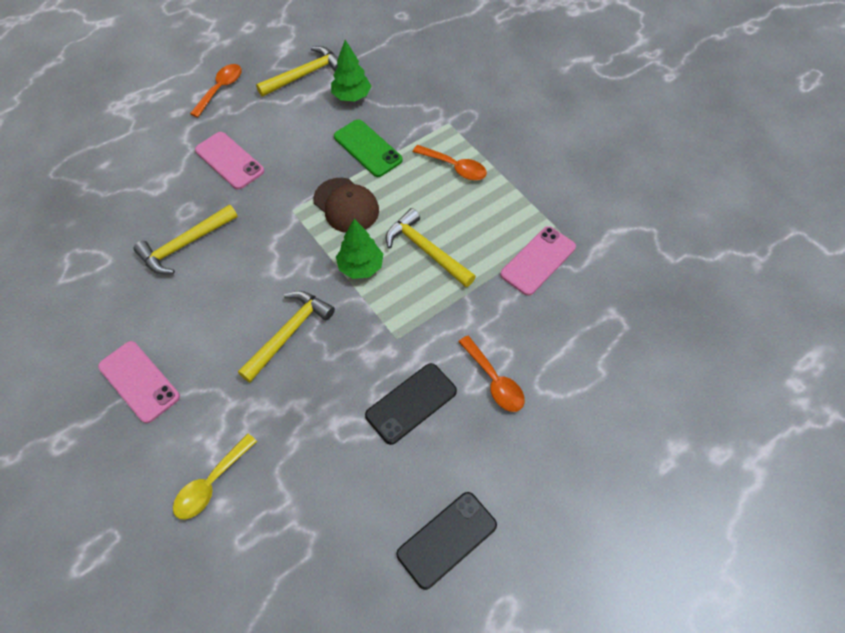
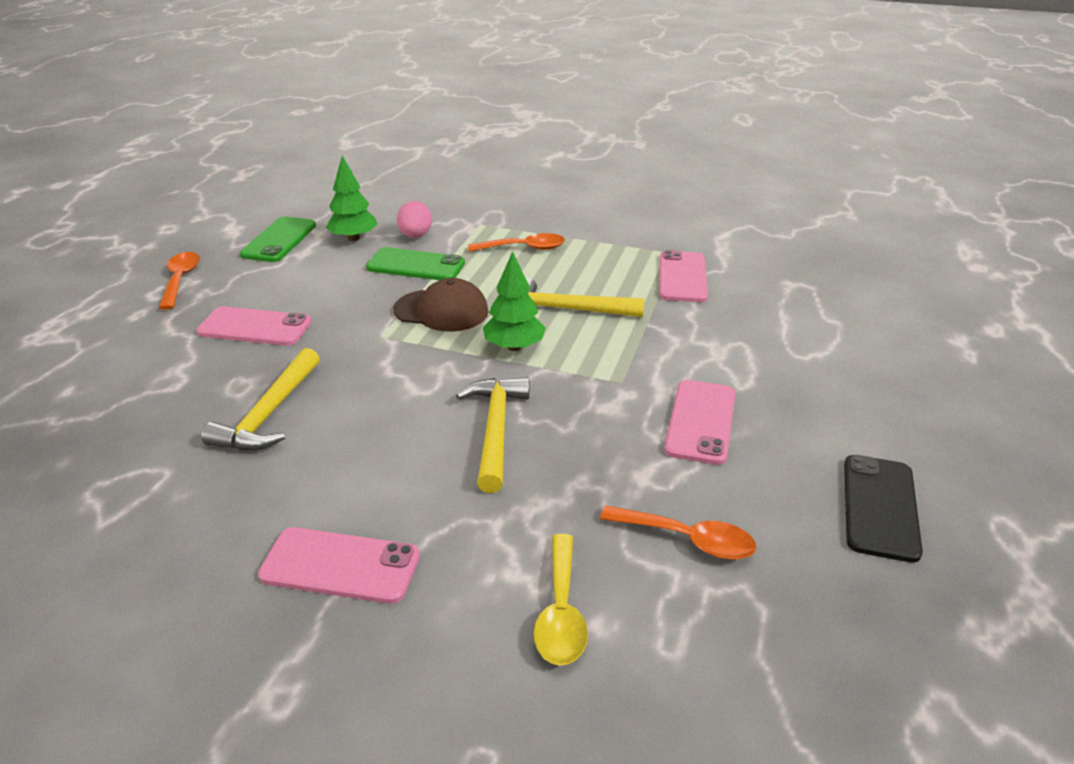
camera: 35 degrees left, 25 degrees down
(304, 74) = (279, 240): yellow hammer -> green phone
(393, 114) = (415, 236): none -> pink egg
(411, 403) = (700, 422): black phone -> pink phone
(494, 380) = (755, 368): orange spoon -> orange spoon (687, 539)

